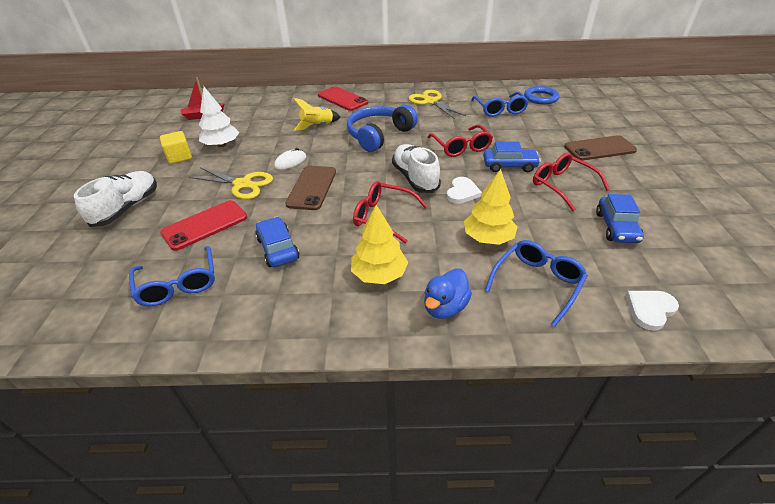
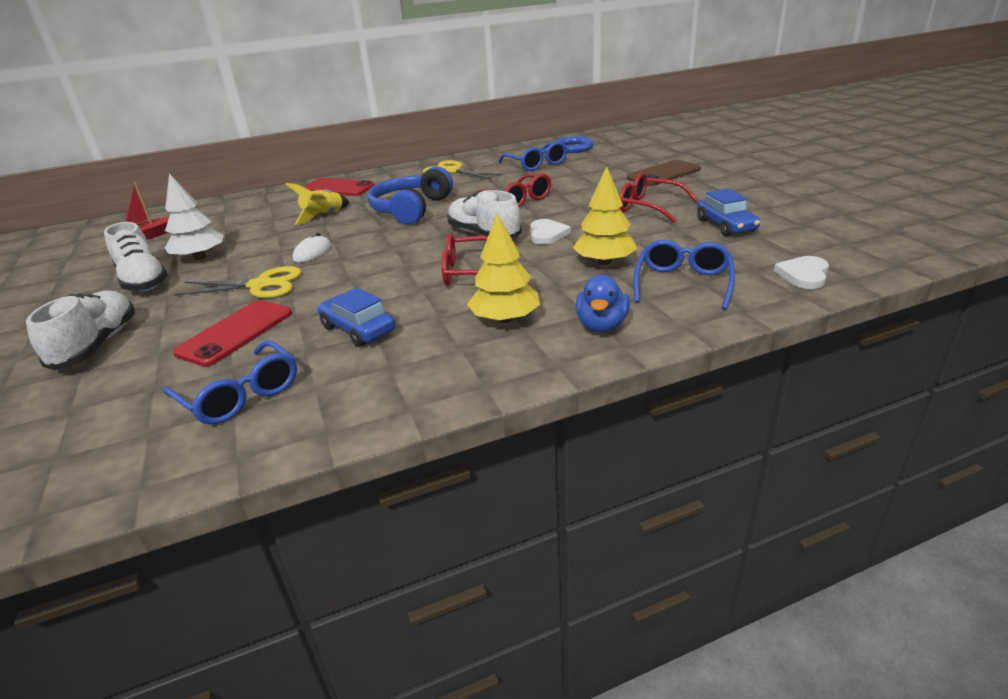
camera: 20 degrees left, 10 degrees down
(179, 157) = (143, 280): yellow cube -> white shoe
(312, 188) = (360, 268): brown phone -> none
(509, 166) = (582, 204): blue car -> none

